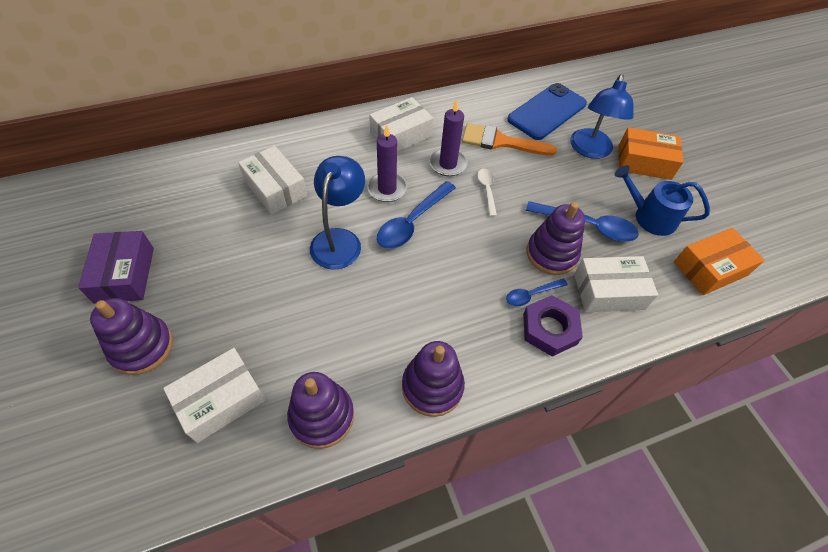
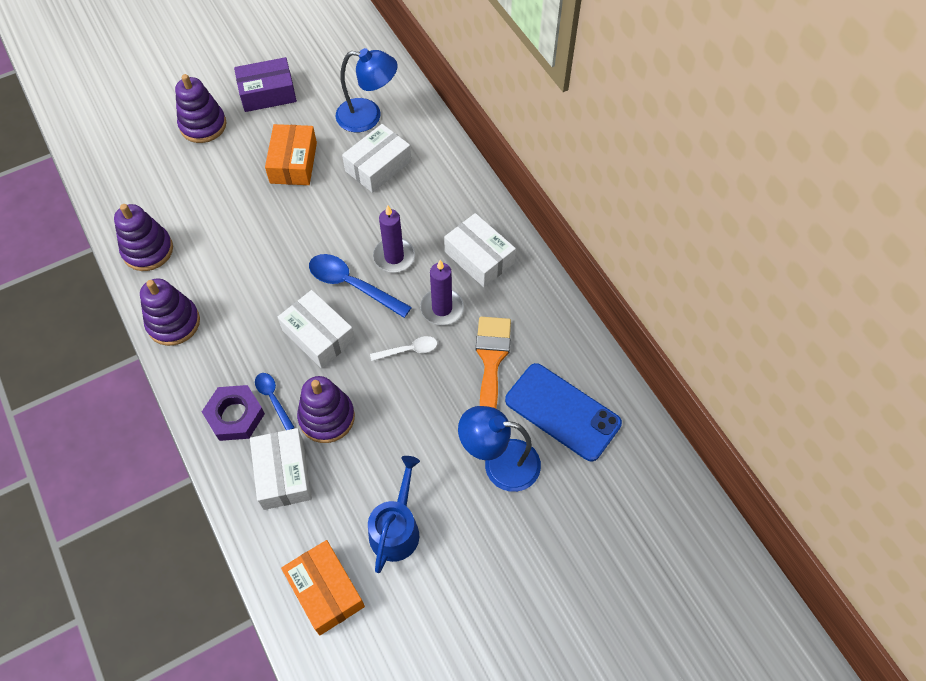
camera: 85 degrees right, 5 degrees up
(221, 400) = (160, 184): white box -> white box (318, 335)
(339, 240) = (322, 229): blue lamp -> blue lamp (368, 116)
(587, 226) = (372, 456): blue spoon -> none
(644, 162) = (492, 531): orange box -> orange box (293, 163)

